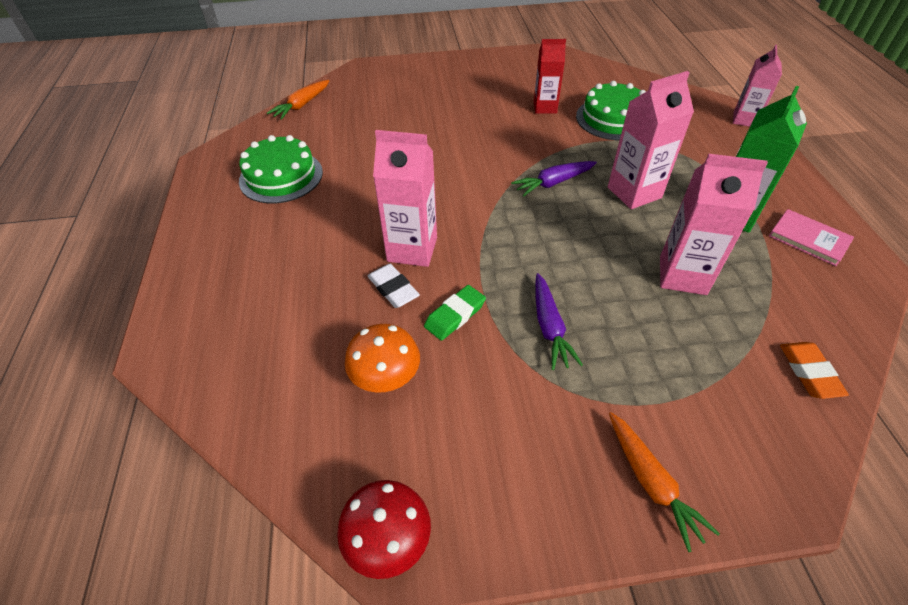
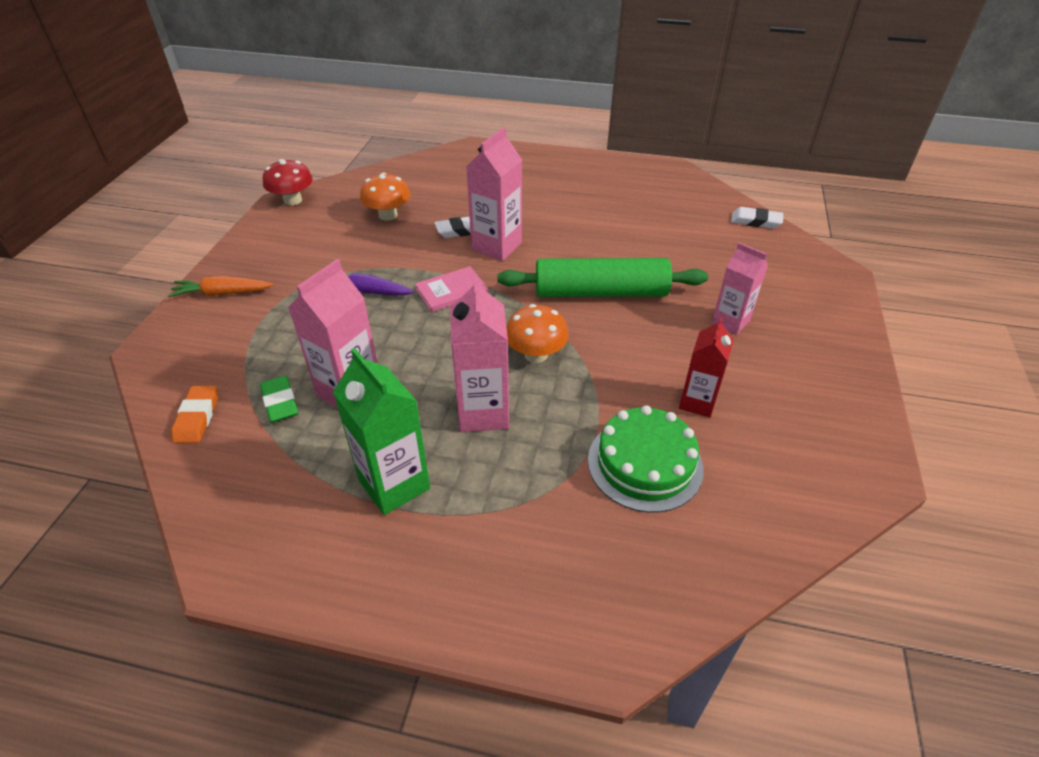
camera: 110 degrees right, 5 degrees down
(281, 176) = (632, 199): green cake -> none
(302, 105) = (755, 221): orange carrot -> white eraser
(451, 167) = (600, 292): none -> green rolling pin
(455, 315) = (413, 251): green eraser -> green eraser (280, 402)
(553, 183) = (536, 354): purple carrot -> orange mushroom
(744, 120) = (579, 647): pink carton -> pink carton (730, 322)
(809, 239) = (308, 534): pink book -> pink book (451, 291)
(809, 372) = (197, 417): orange eraser -> orange eraser turned 75 degrees clockwise

